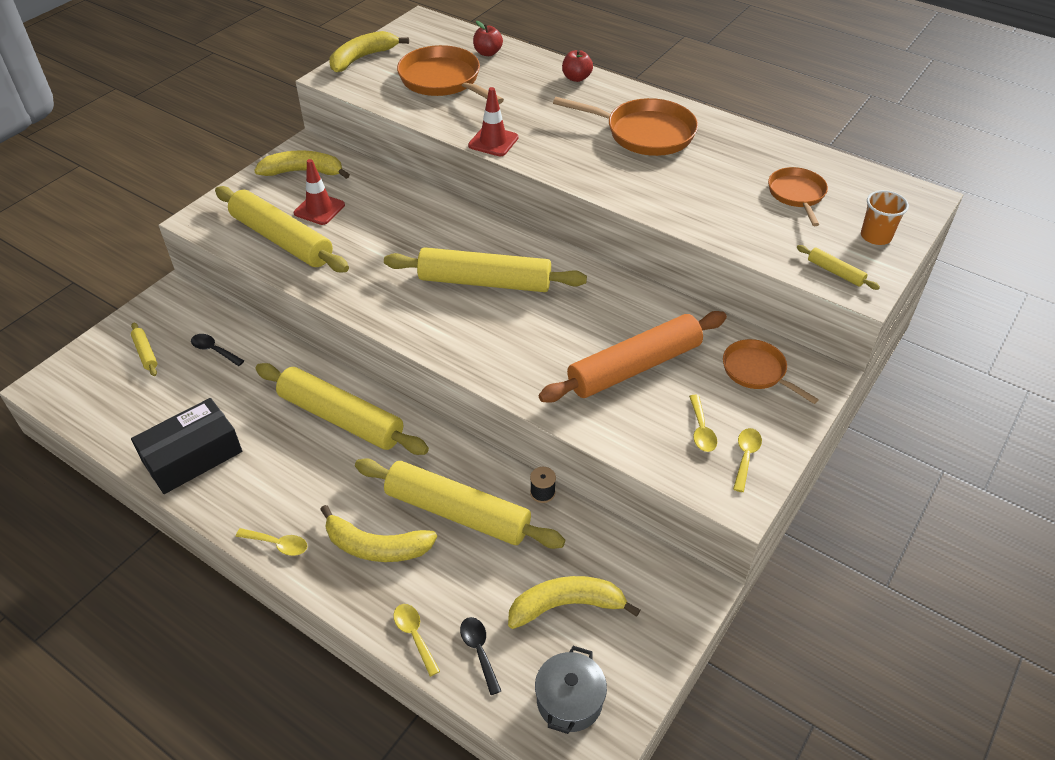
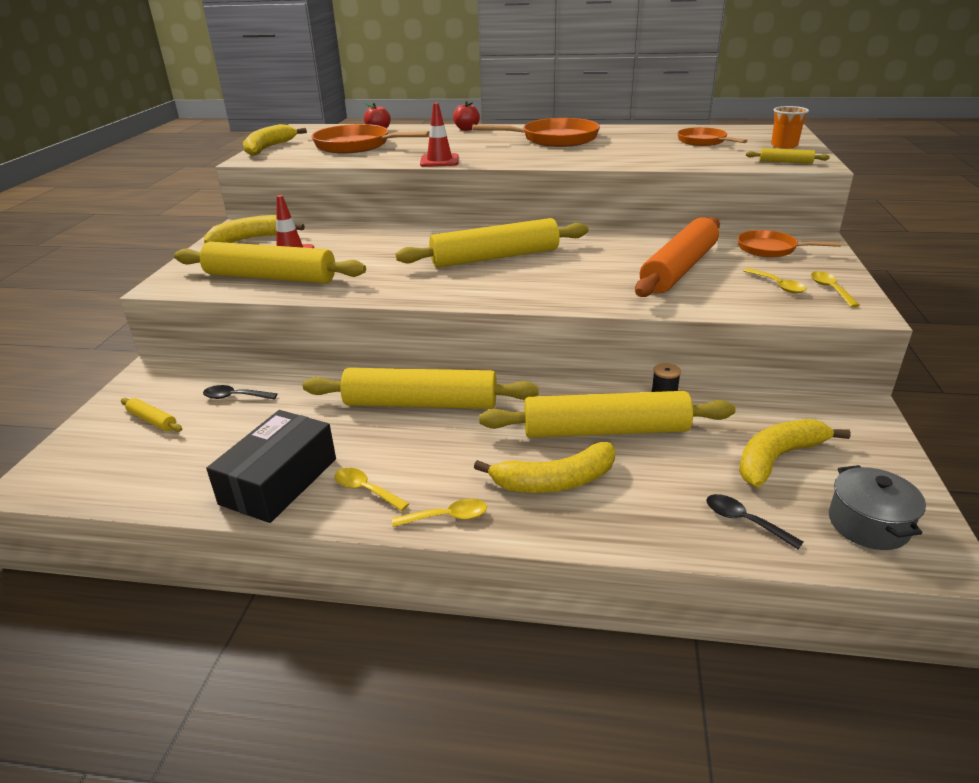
camera: 25 degrees left, 15 degrees down
(414, 635) = (669, 534): yellow spoon -> yellow spoon (365, 490)

